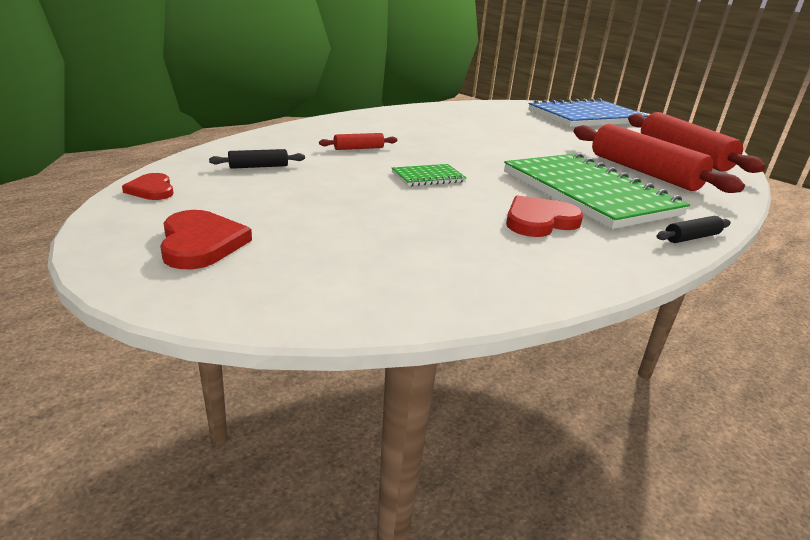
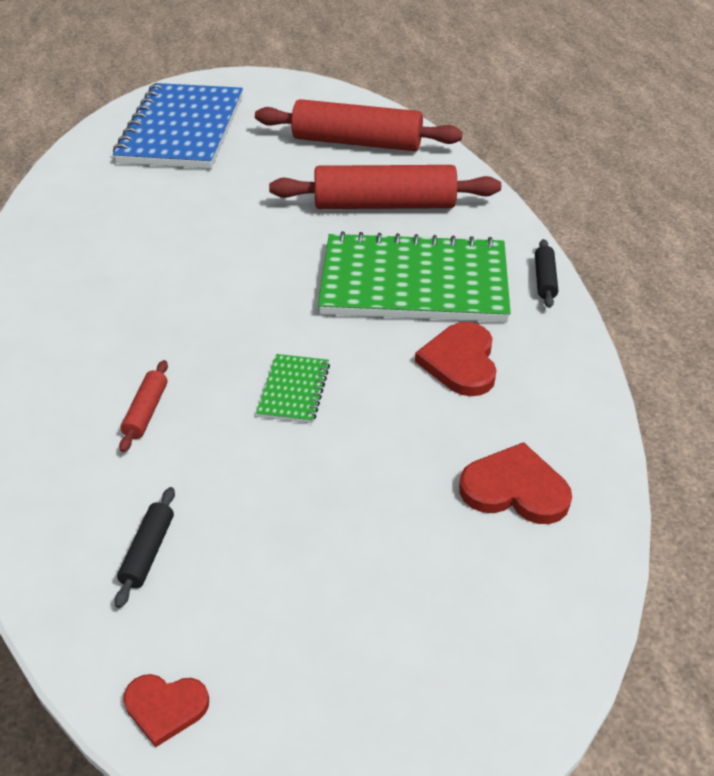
camera: 55 degrees left, 15 degrees up
(201, 243) = (374, 689): red heart -> red heart (515, 489)

